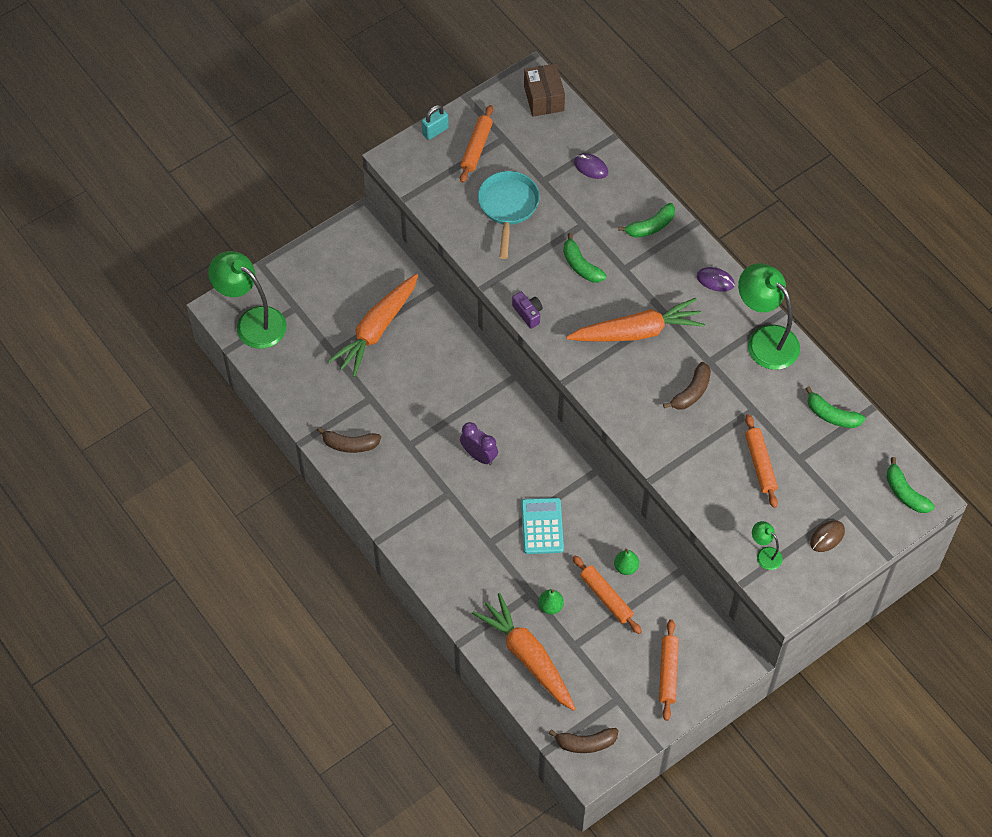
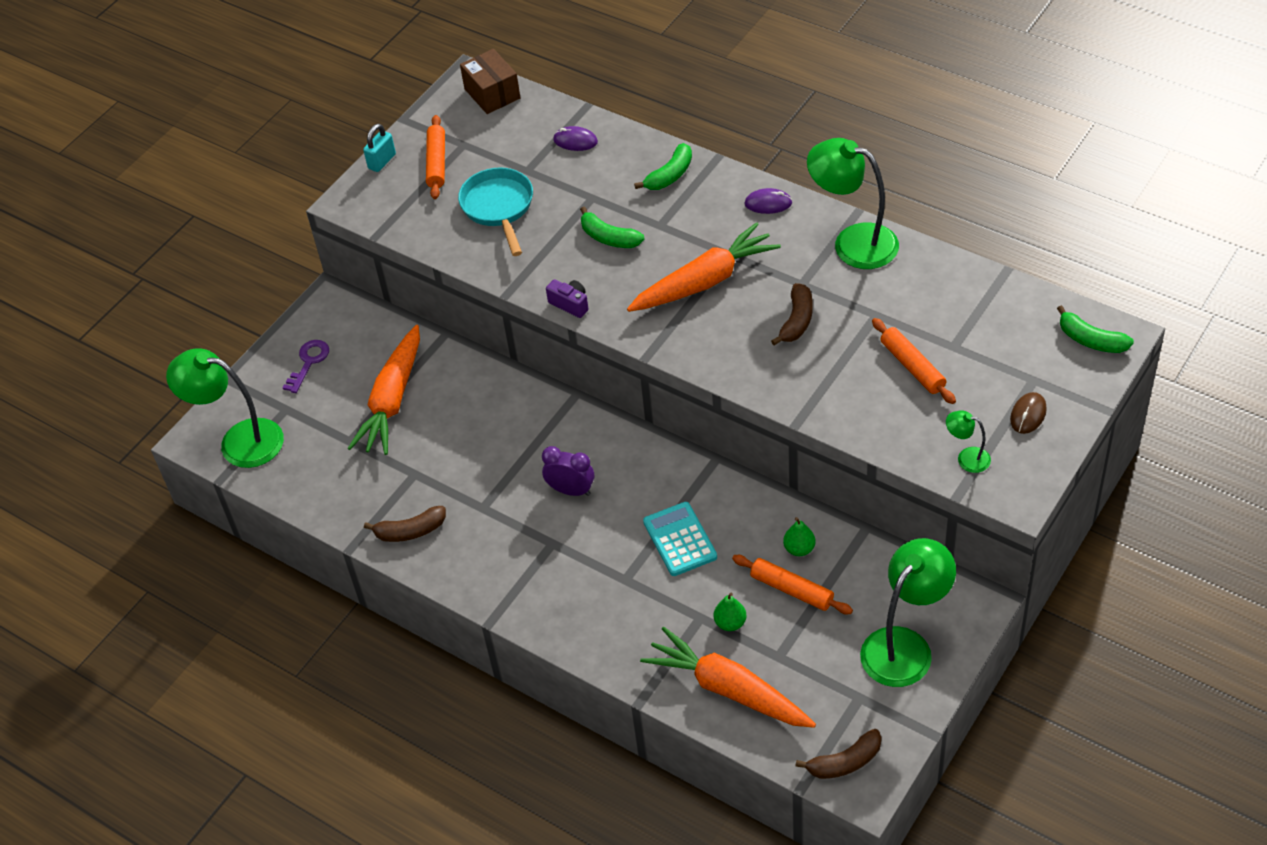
camera: 15 degrees left, 10 degrees down
(326, 273) = (308, 362): none -> purple key
(668, 672) = (904, 646): orange rolling pin -> green lamp
(831, 415) = (966, 291): green banana -> none

